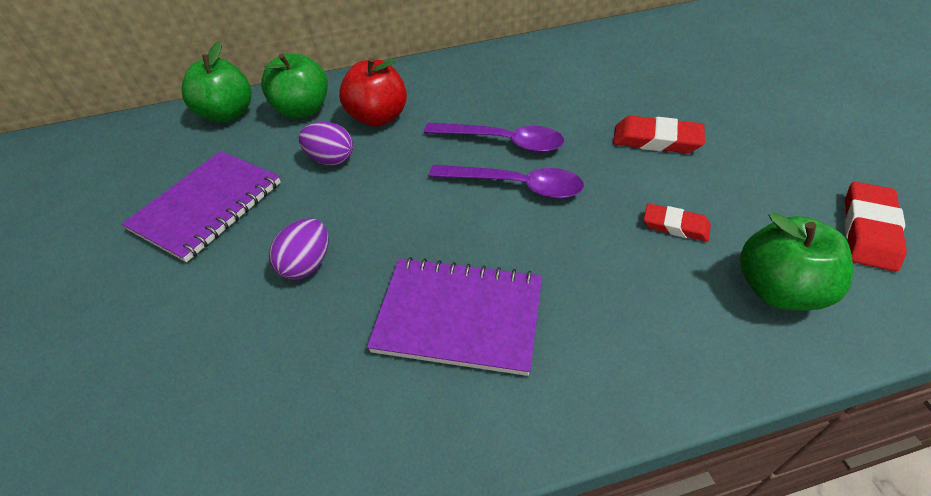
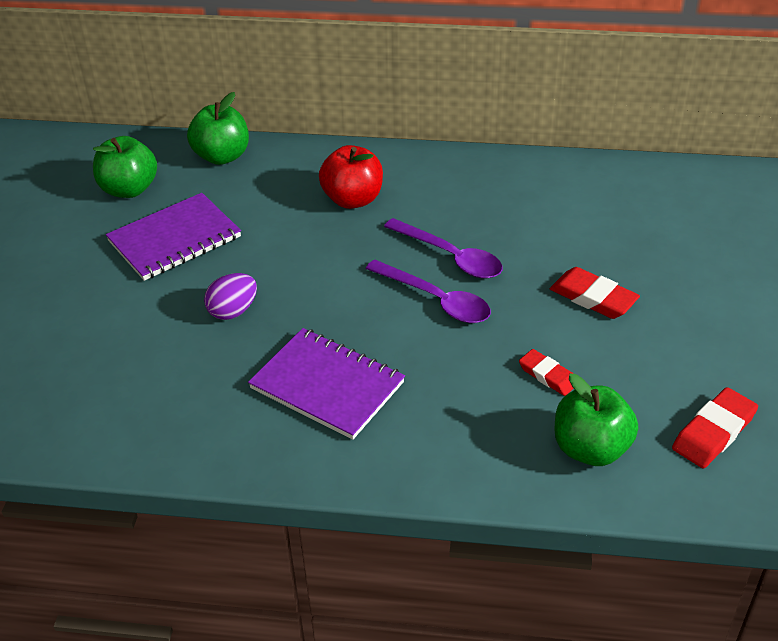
camera: 20 degrees right, 5 degrees down
(303, 110) = (289, 172): green apple -> green apple (129, 189)
(331, 159) = (292, 228): purple egg -> none

